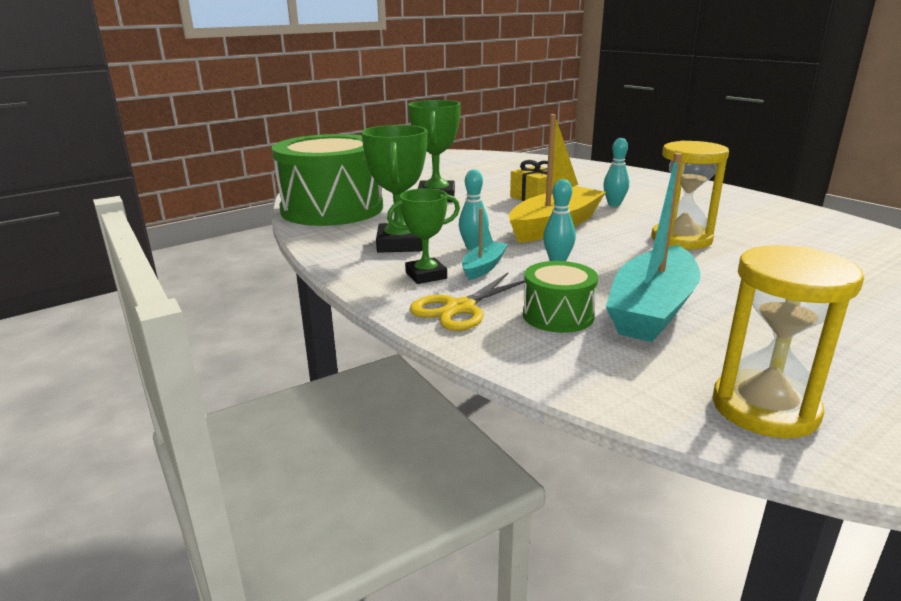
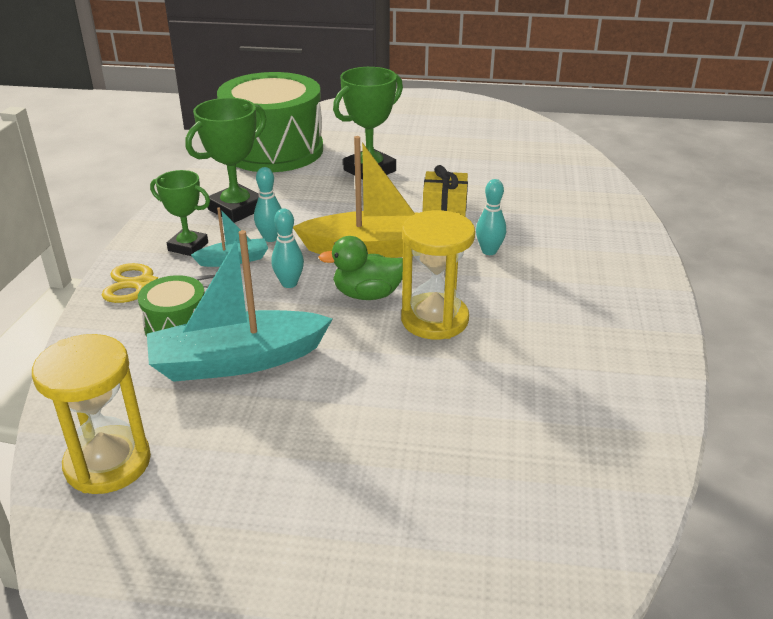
camera: 45 degrees right, 10 degrees up
(616, 245) = (367, 294): none -> green duck

